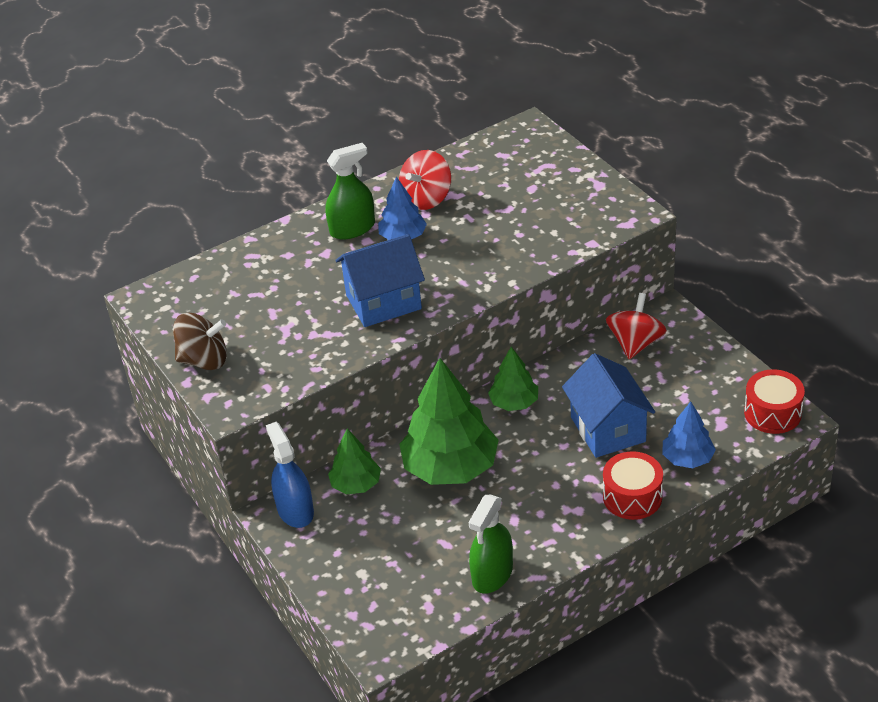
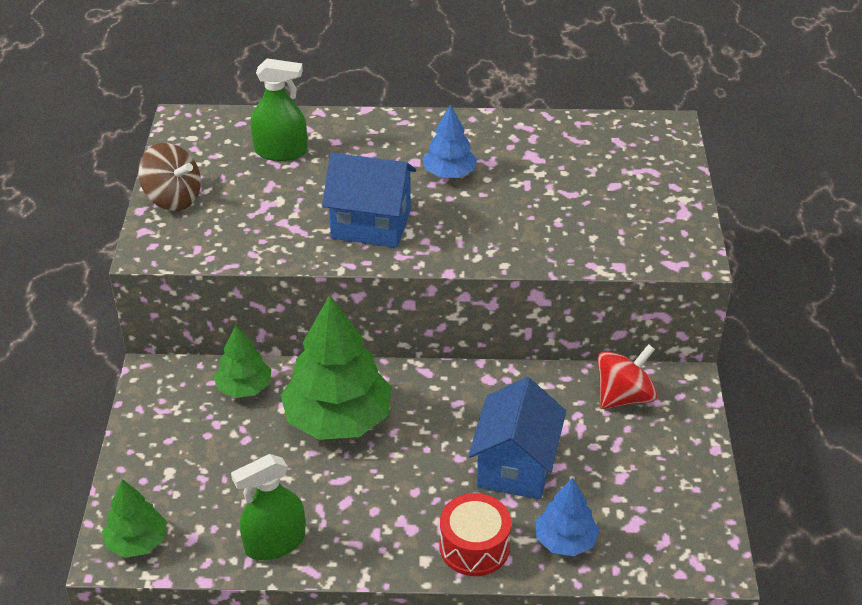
camera: 30 degrees right, 0 degrees up
(295, 510) = (173, 382): blue spray bottle -> none
(352, 228) = (413, 145): green spray bottle -> green spray bottle (280, 151)
(426, 198) = (506, 149): red spinning top -> none
(514, 403) = (453, 391): green tree -> green tree (137, 542)
(772, 413) = (698, 545): red drum -> none

